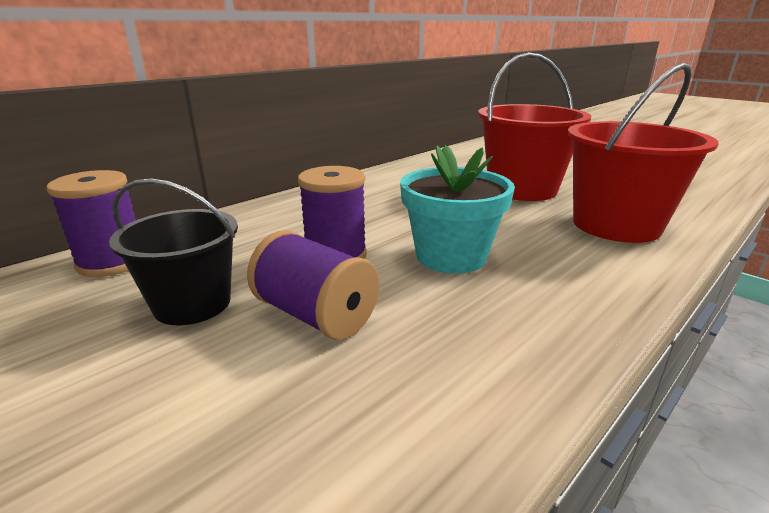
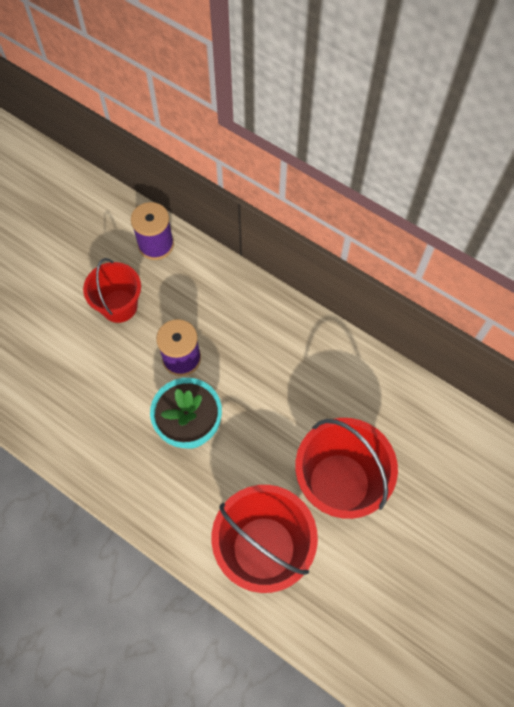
camera: 80 degrees right, 40 degrees up
(192, 304) = (119, 306): black bucket -> red bucket
(316, 315) = (115, 365): purple spool -> none

